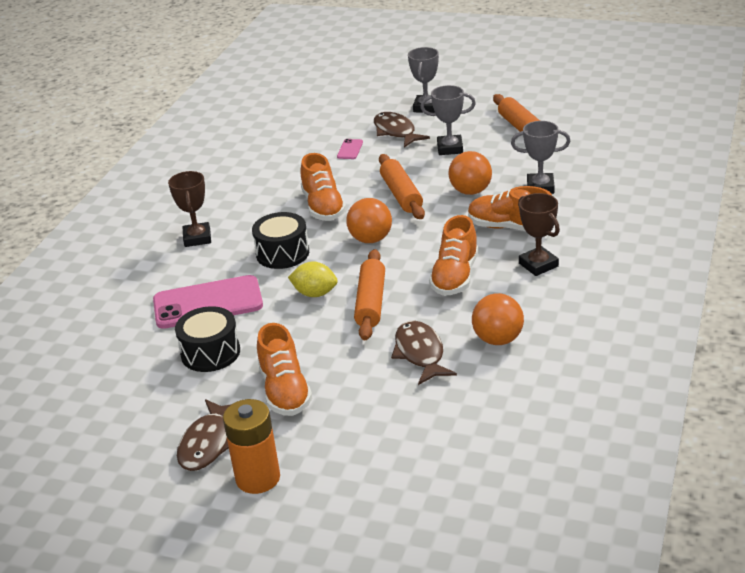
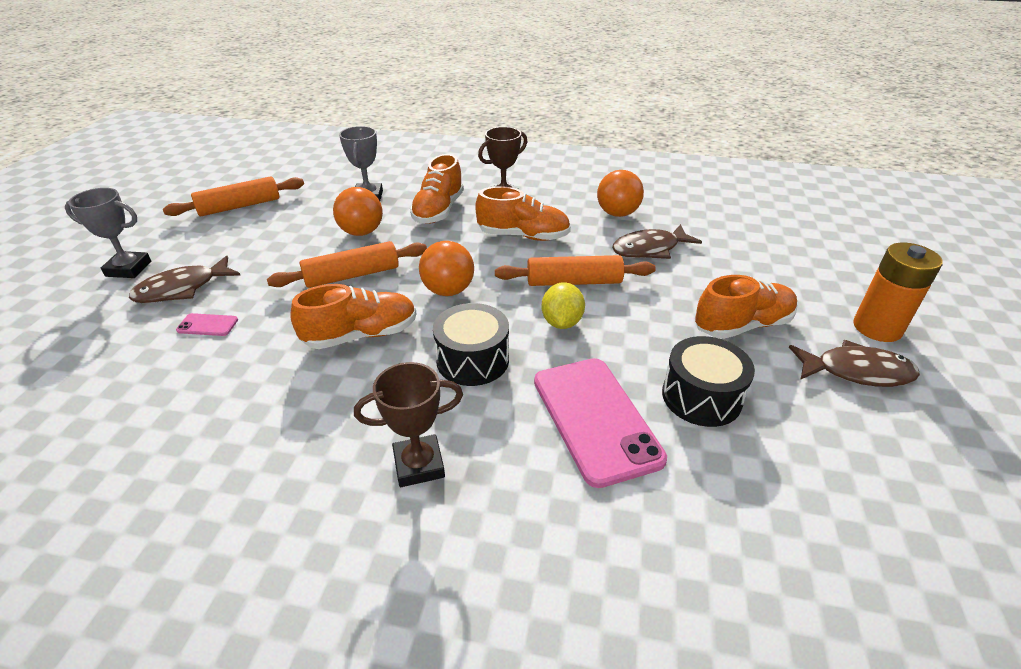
camera: 100 degrees left, 5 degrees up
(450, 148) = (256, 248): grey trophy -> none

